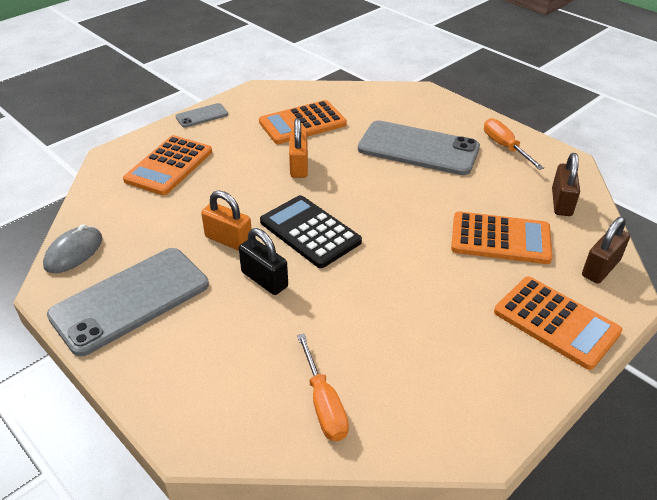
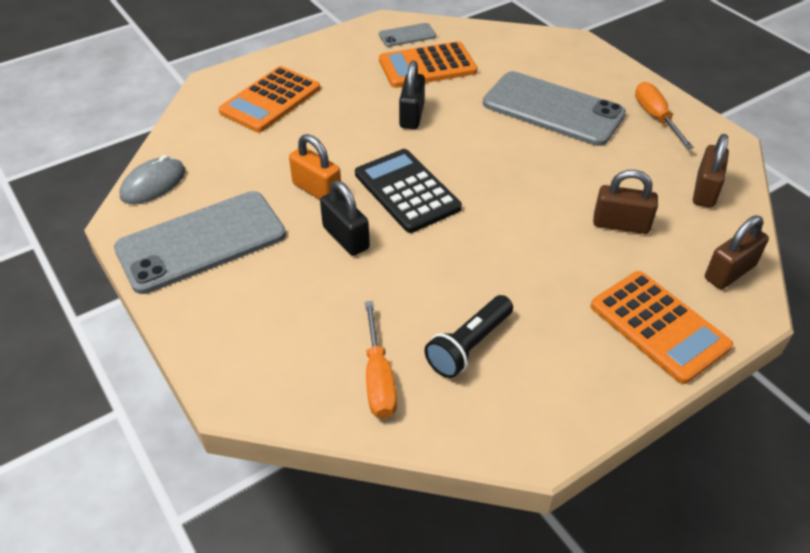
camera: 10 degrees right, 5 degrees up
(202, 116) = (317, 46): grey phone -> grey phone (407, 35)
(299, 166) = (412, 115): orange padlock -> black padlock
(398, 362) = (469, 345): none -> black flashlight
(500, 239) = (620, 224): orange calculator -> brown padlock

